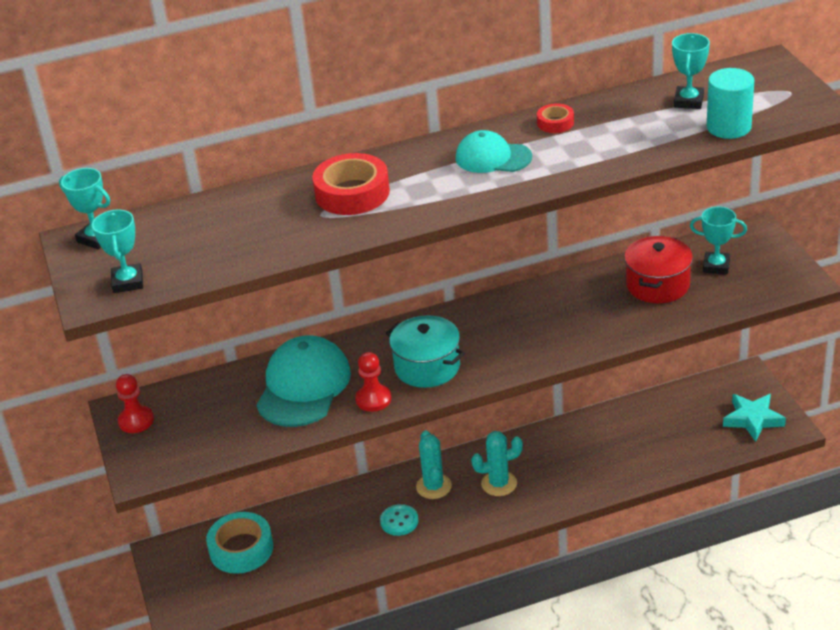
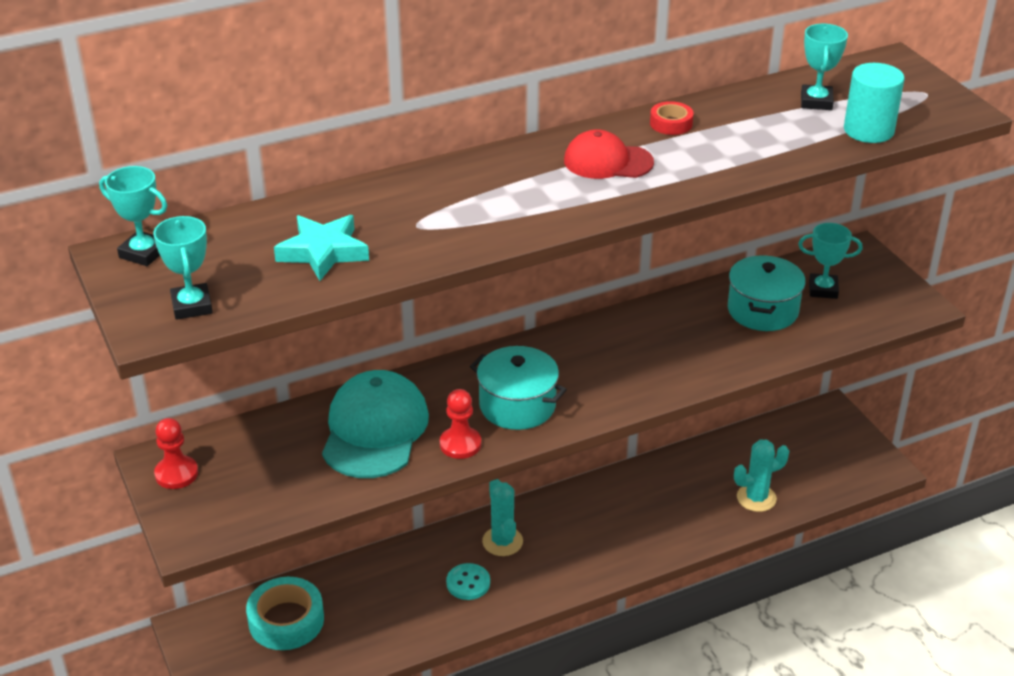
camera: 10 degrees left, 0 degrees up
(352, 193) = (450, 201): red tape -> none
(493, 157) = (607, 161): turquoise cap -> red cap
(499, 483) = (576, 537): turquoise cactus -> turquoise cactus (756, 498)
(657, 285) = (762, 310): red pot -> turquoise pot
(753, 419) = (845, 459): turquoise star -> turquoise star (323, 252)

